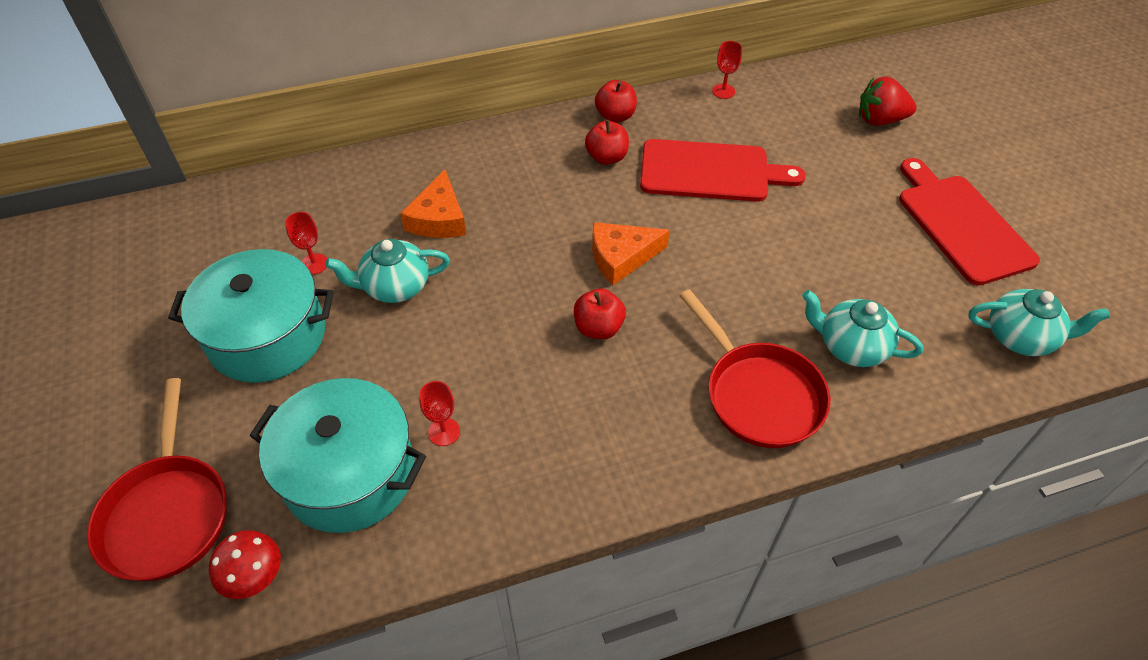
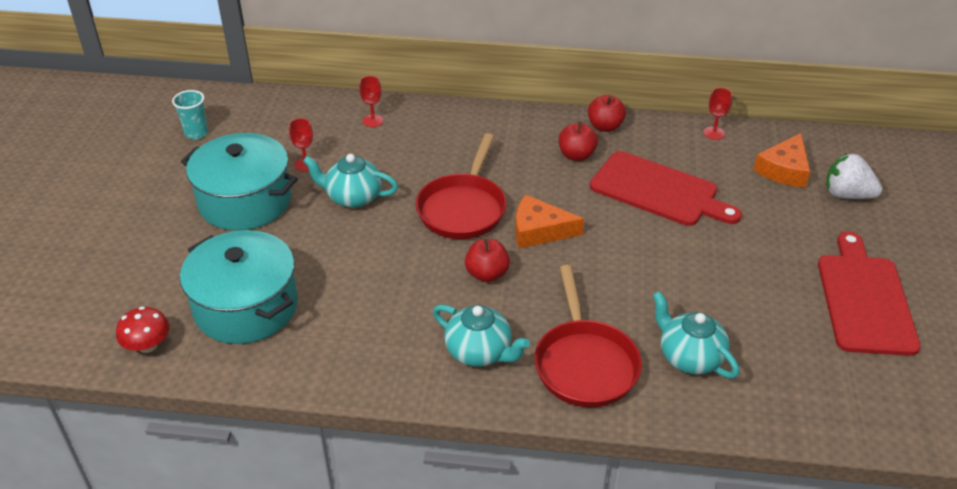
camera: 25 degrees right, 10 degrees down
(152, 267) = (196, 133): none -> turquoise cup
(167, 513) = (117, 288): red pan -> red pan (463, 208)
(438, 218) = (414, 160): orange cheese -> orange cheese (784, 169)
(444, 432) = (327, 304): red goblet -> red goblet (373, 120)
(880, 120) = (847, 195): red strawberry -> white strawberry
(1020, 337) = (855, 403): turquoise teapot -> turquoise teapot (479, 352)

